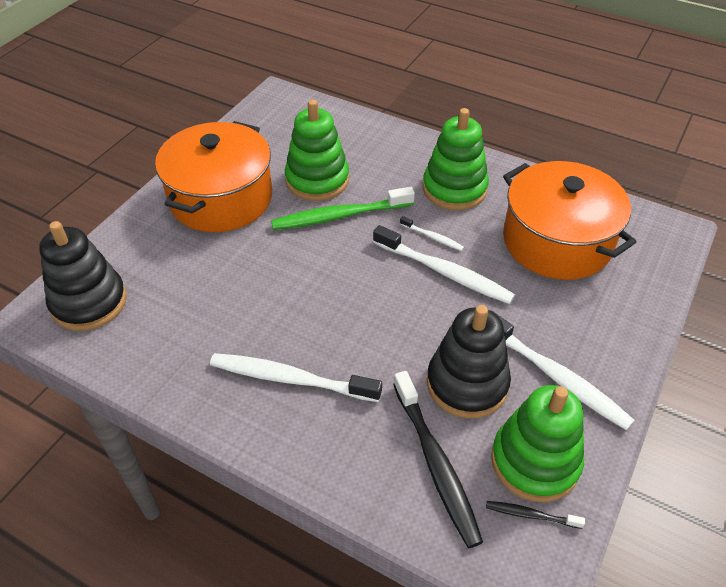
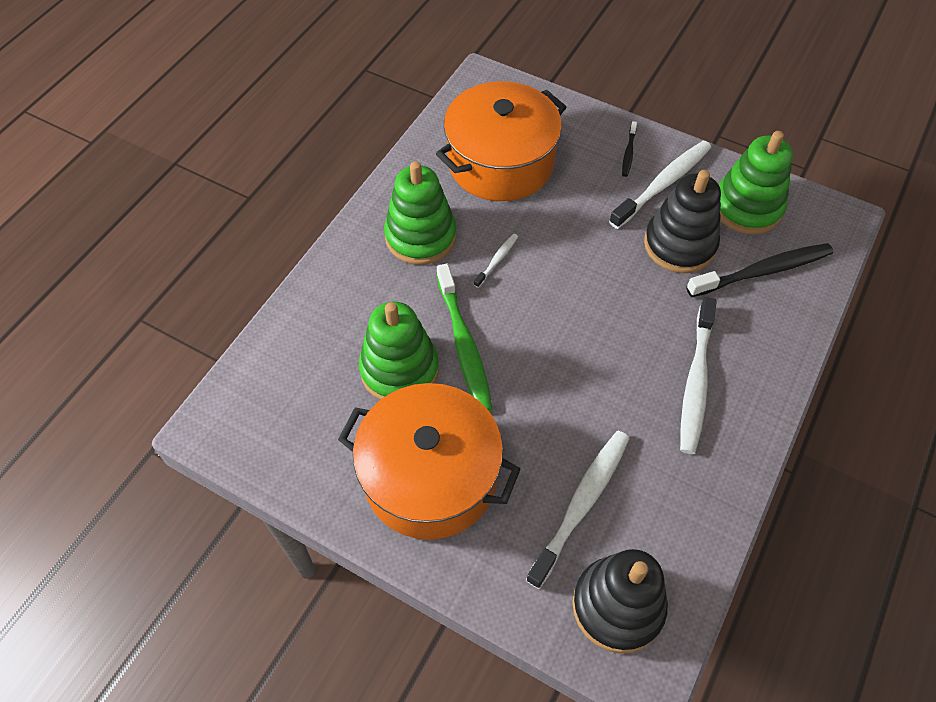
camera: 90 degrees left, 10 degrees up
(444, 272) = (546, 253): white toothbrush -> white toothbrush (581, 504)
(531, 515) = (793, 215): black toothbrush -> black toothbrush (628, 153)

